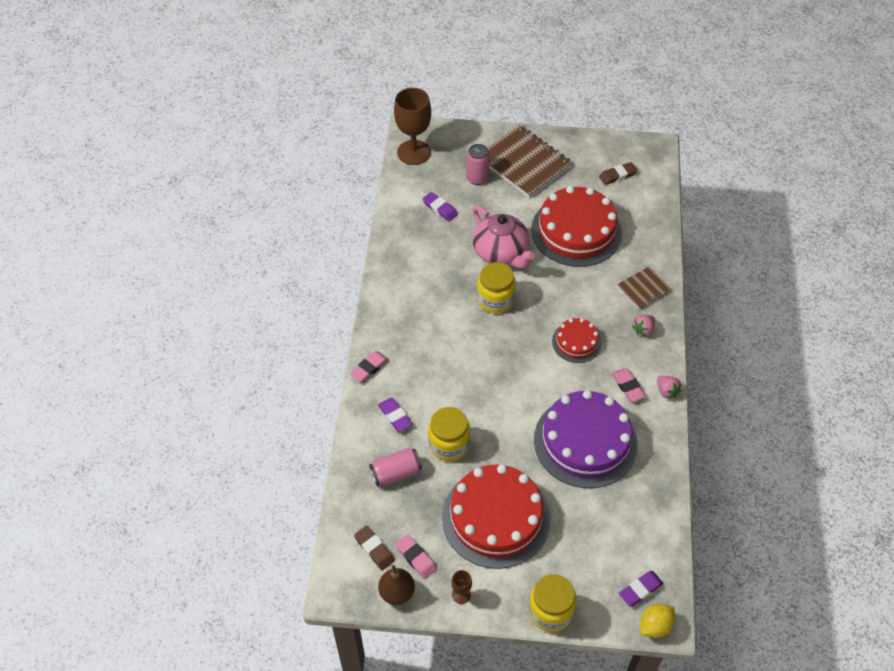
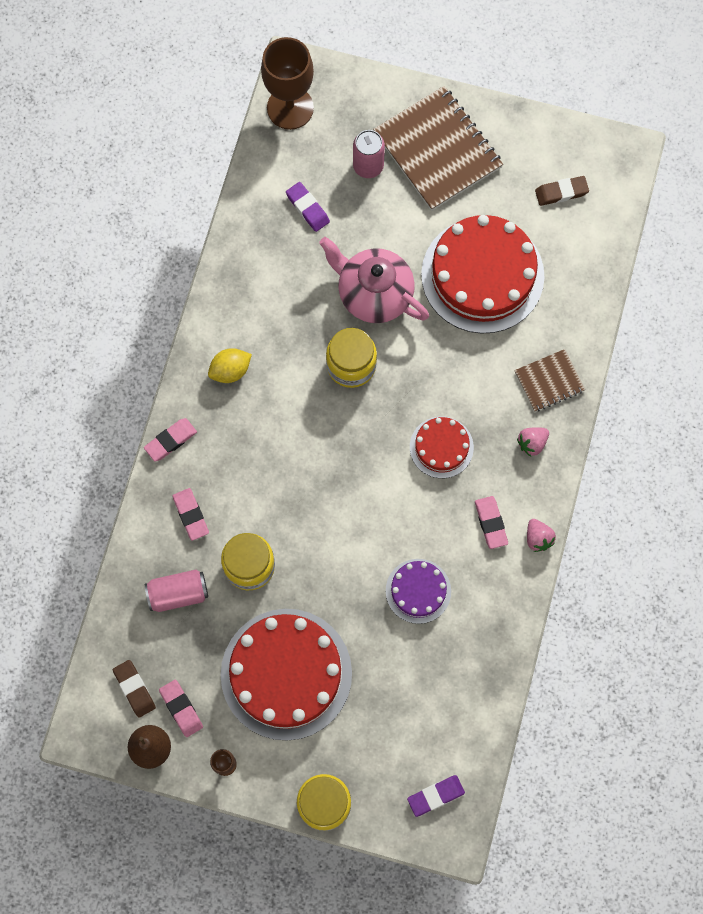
camera: 10 degrees right, 20 degrees up
(395, 416) = (191, 515): purple eraser -> pink eraser
(501, 253) = (374, 294): pink teapot -> pink teapot turned 150 degrees clockwise
(585, 441) = (418, 591): purple cake -> purple cake, size x0.51
(655, 626) = (441, 843): yellow lemon -> yellow lemon (230, 371)

